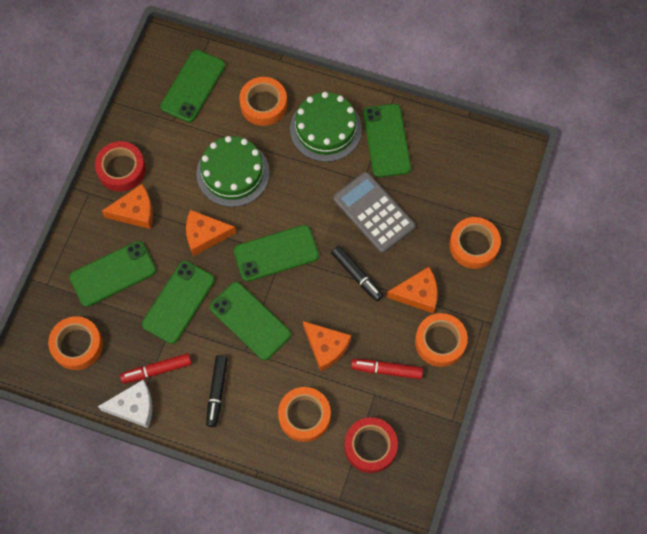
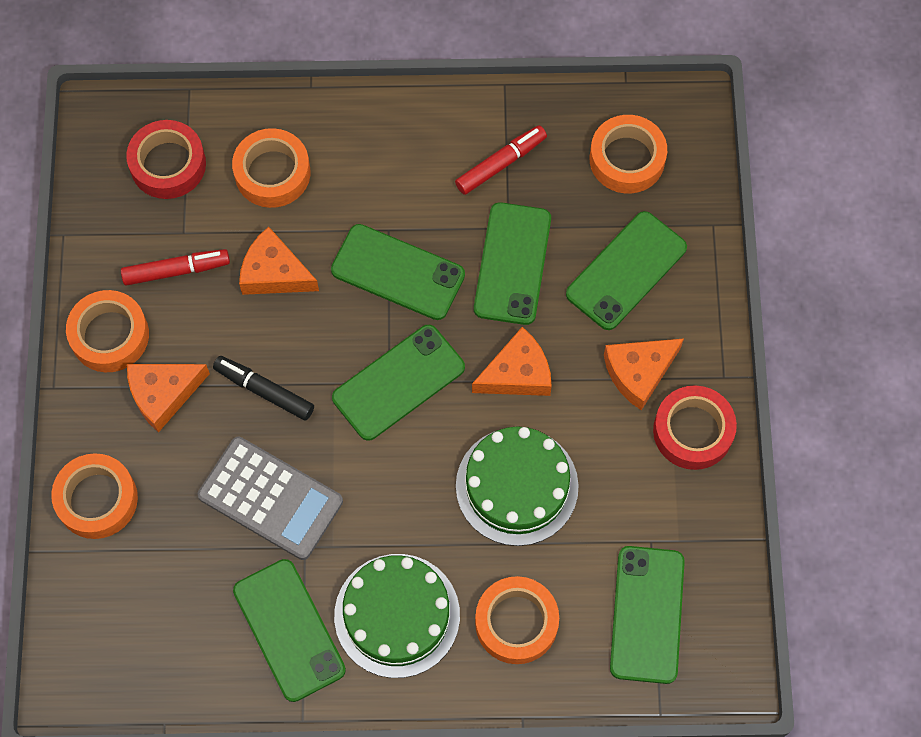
camera: 160 degrees right, 0 degrees up
(134, 407) = (510, 108): white cheese -> none
(217, 392) = (405, 163): black marker -> none

